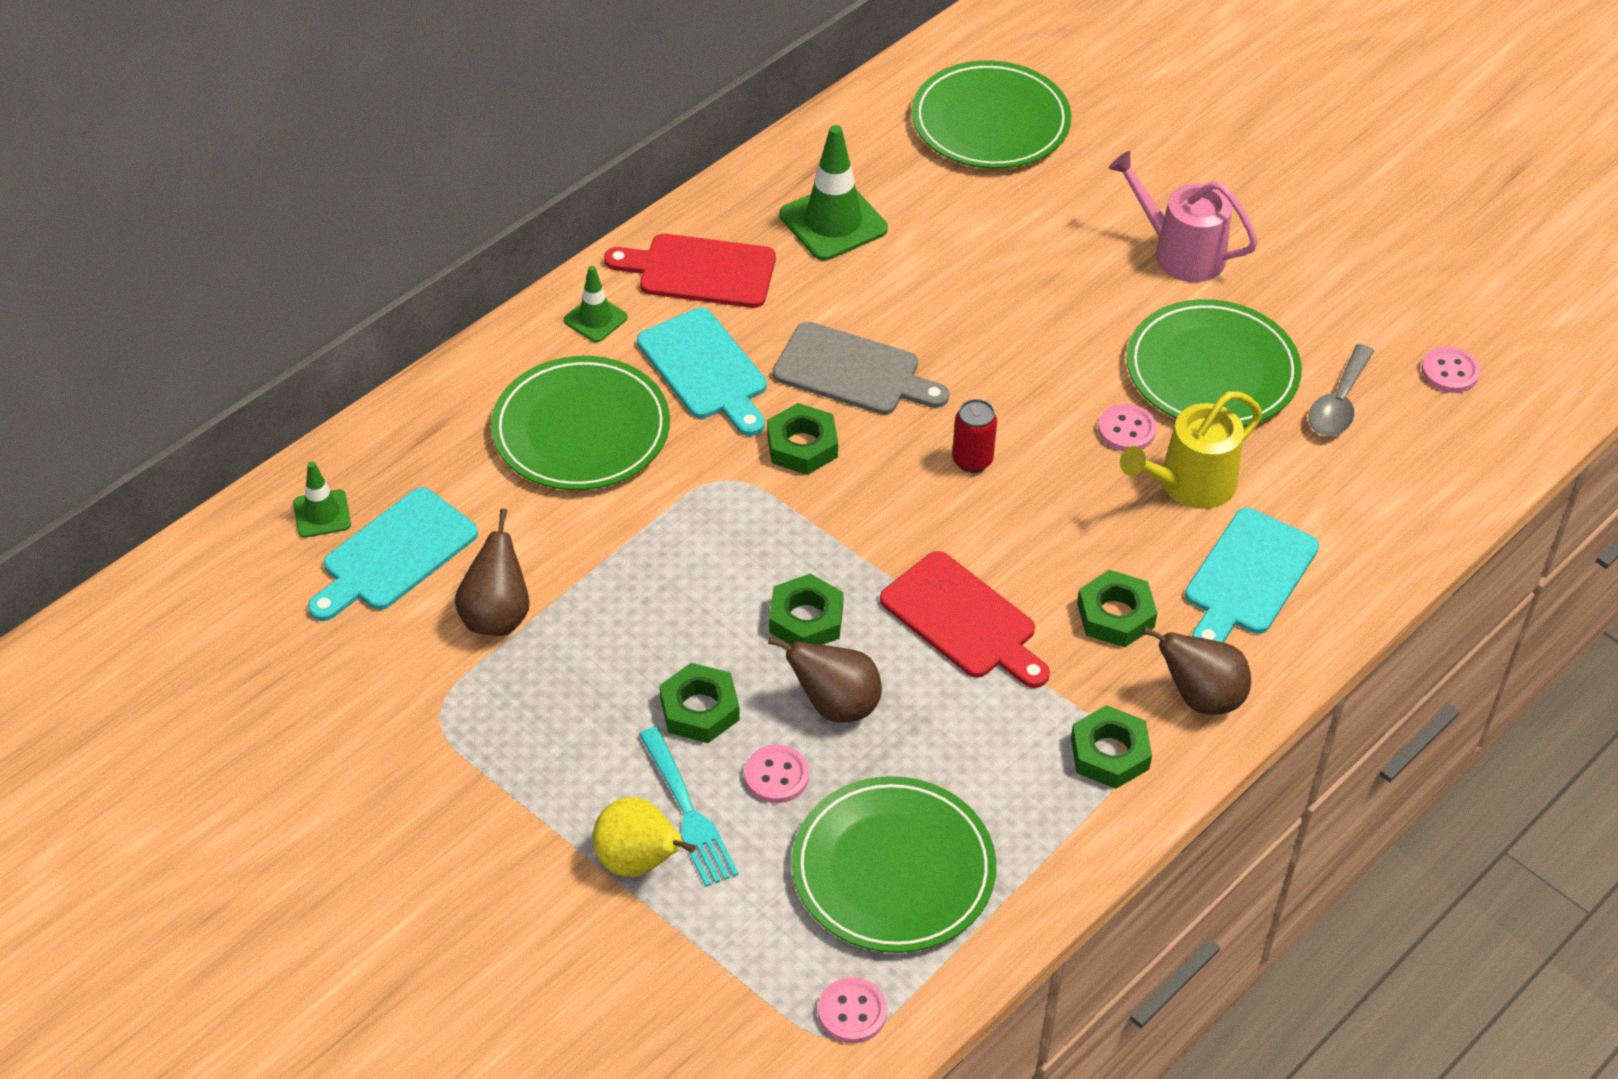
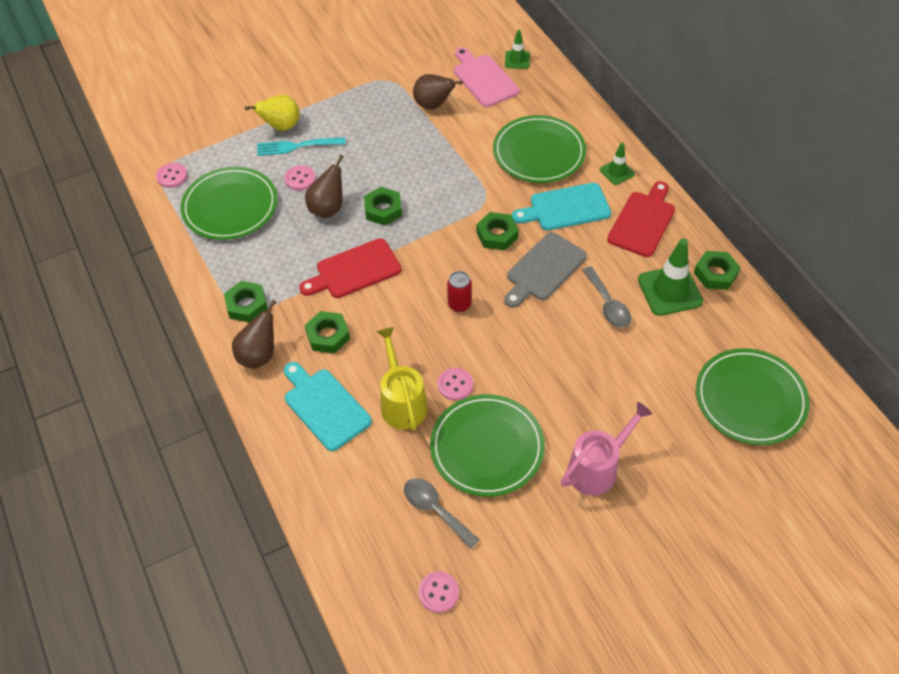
camera: 110 degrees right, 5 degrees up
(394, 555) = (483, 79): turquoise cutting board -> pink cutting board
(699, 709) = (349, 161): green nut -> green nut (715, 274)
(891, 286) = (607, 304): none -> grey spoon

